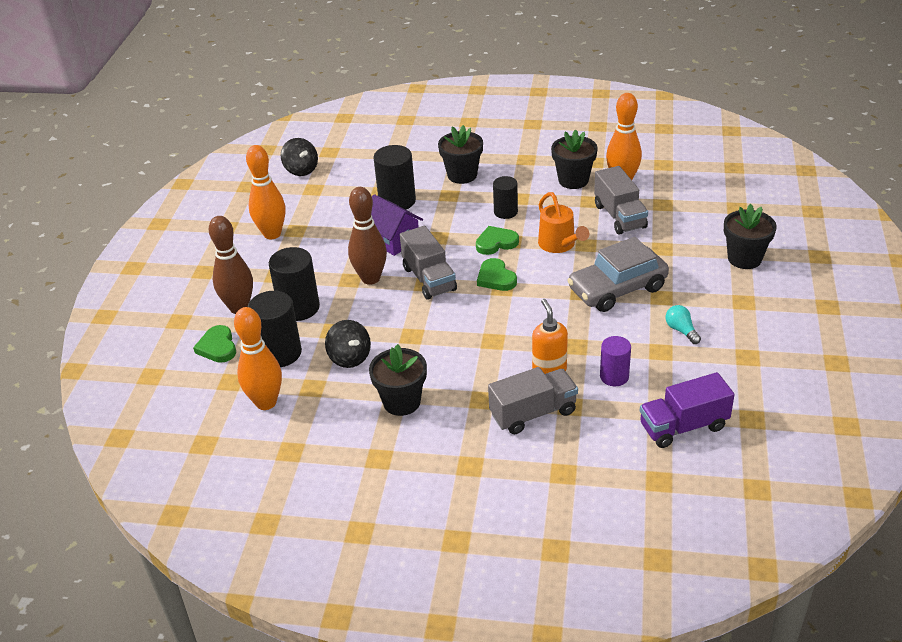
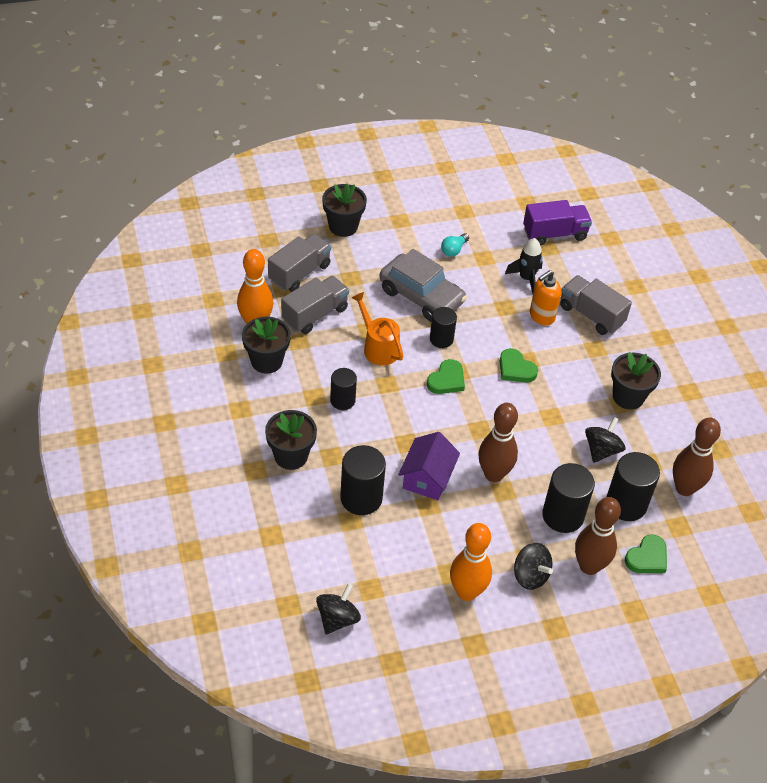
camera: 120 degrees left, 10 degrees up
(258, 271) = (530, 575): none -> black spinning top
(266, 402) = (684, 488): orange bowling pin -> brown bowling pin
(429, 279) = (472, 428): grey truck -> grey truck (299, 273)
(496, 243) = (395, 394): green heart -> green heart (516, 369)
(551, 288) = (441, 339): none -> black cylinder
(559, 245) = (378, 347): orange watering can -> orange watering can turned 75 degrees counterclockwise
(614, 376) = (526, 278): purple cylinder -> black rocket
(683, 426) = (554, 234): purple truck -> purple truck turned 60 degrees counterclockwise

